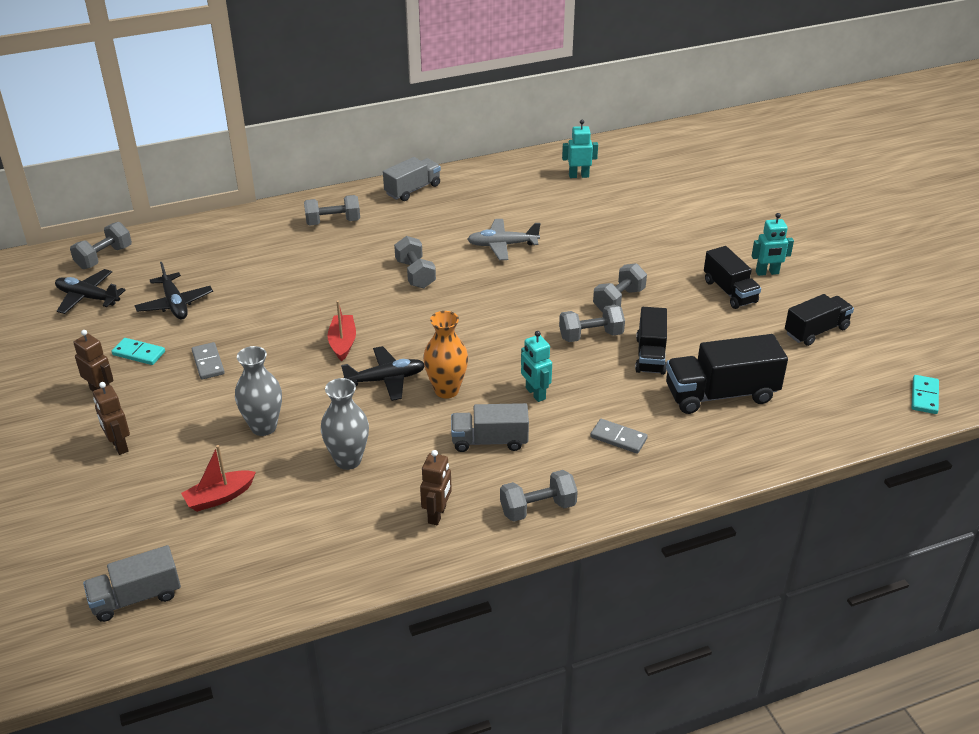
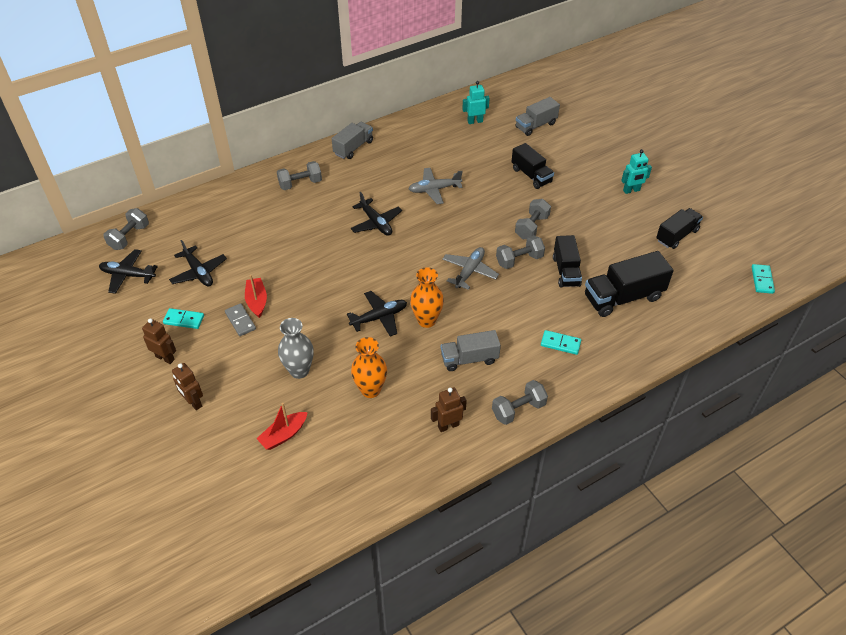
camera: 10 degrees left, 10 degrees up
(136, 597) = (246, 528): grey truck -> grey truck (536, 125)
(342, 343) = (338, 290): red boat -> red boat (257, 301)
(348, 460) = (370, 390): grey vase -> orange vase
(415, 274) = (376, 223): grey dumbbell -> black plane
(437, 514) = (448, 425): brown robot -> brown robot turned 120 degrees counterclockwise
(520, 341) = (469, 271): none -> grey plane
(535, 393) = (491, 314): turquoise robot -> none
(618, 438) = (560, 343): grey domino -> turquoise domino
(729, 291) = (609, 210): black truck -> black truck (531, 175)

